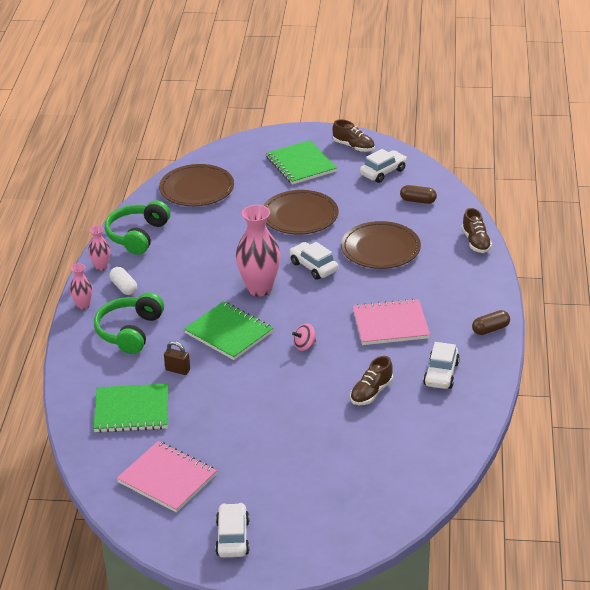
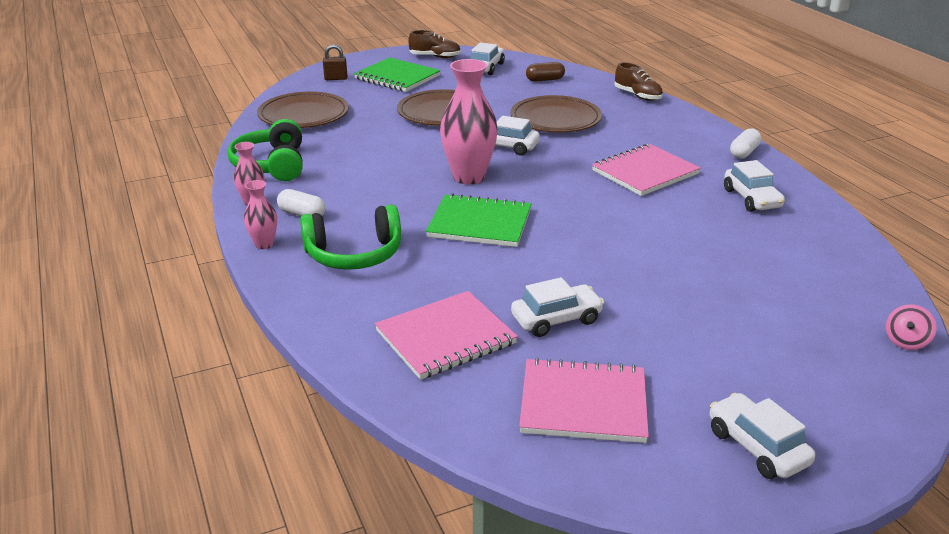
camera: 30 degrees left, 5 degrees down
(130, 331) = (354, 254): green headphones -> green headphones turned 90 degrees counterclockwise
(132, 410) = (446, 337): green notebook -> pink notebook
(177, 370) = (459, 276): brown padlock -> brown padlock (336, 78)
(206, 421) = (556, 319): none -> white car
(305, 346) = (580, 213): pink spinning top -> pink spinning top (906, 341)
(371, 392) = (706, 234): brown shoe -> none
(490, 329) = (744, 152): brown capsule -> white capsule

